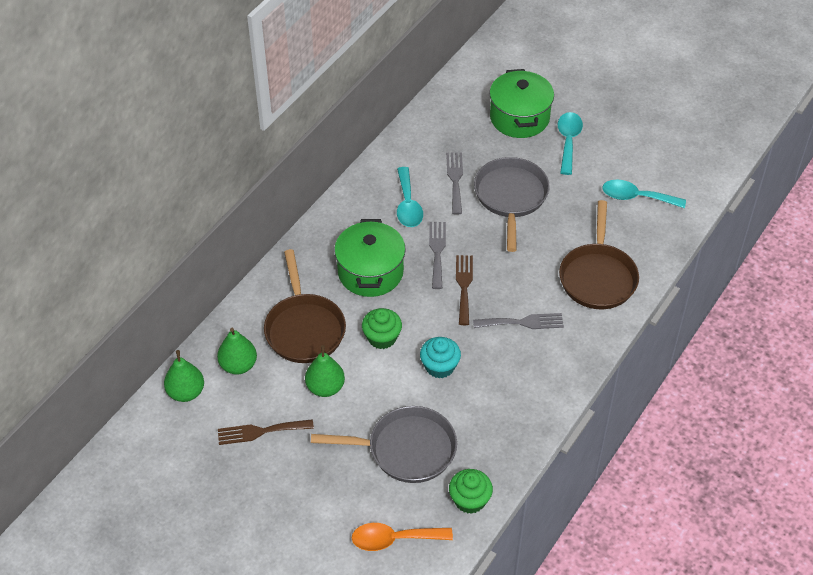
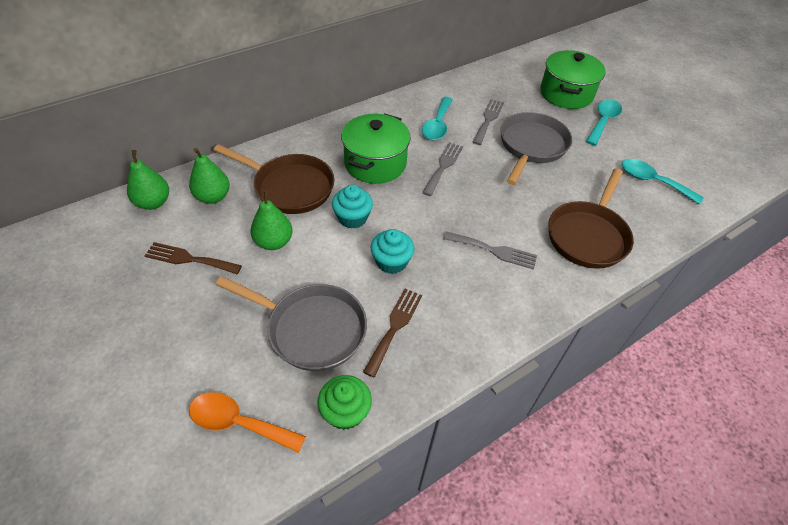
camera: 20 degrees right, 0 degrees up
(304, 328) = (289, 187): brown pan -> brown pan turned 75 degrees counterclockwise
(382, 337) = (352, 218): green cupcake -> turquoise cupcake
(464, 286) = (453, 201): brown fork -> brown fork (394, 327)

